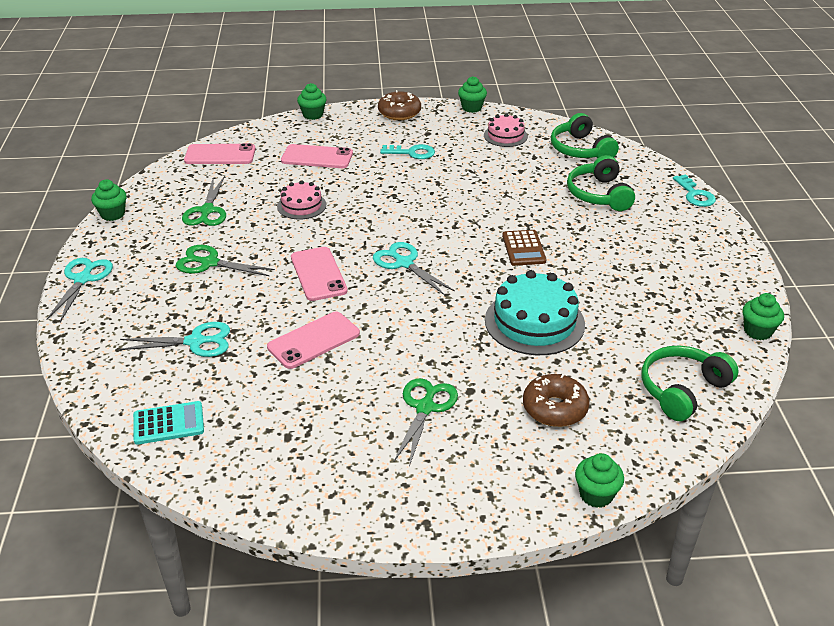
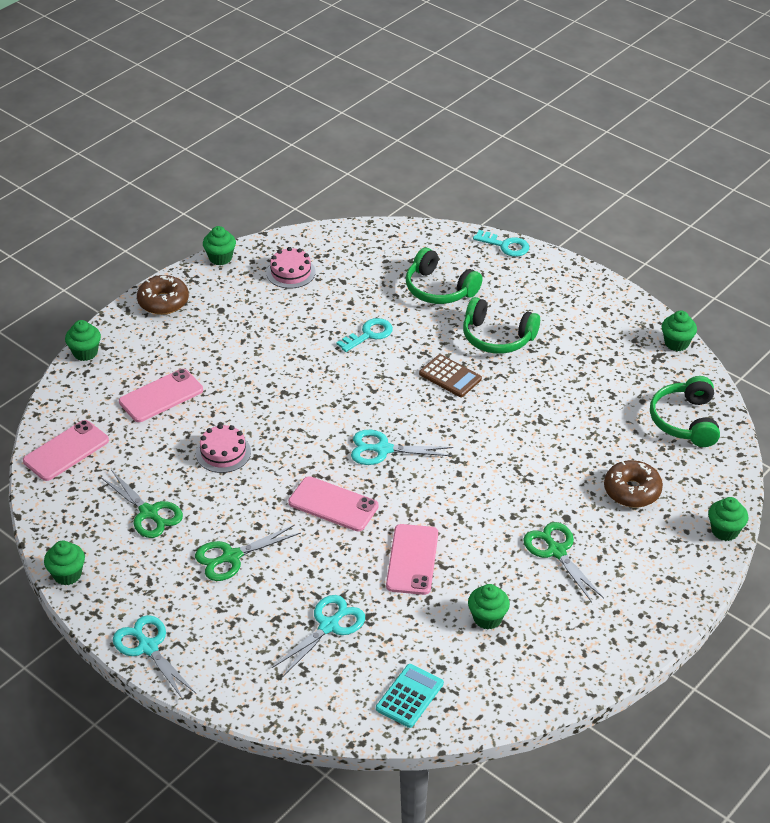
camera: 45 degrees left, 5 degrees up
(302, 415) = (487, 618): none -> green cupcake
(412, 153) = (237, 339): turquoise key -> turquoise key (369, 334)
(534, 322) = (537, 434): turquoise cake -> none
(580, 150) = (369, 251): green headphones -> green headphones (497, 337)

